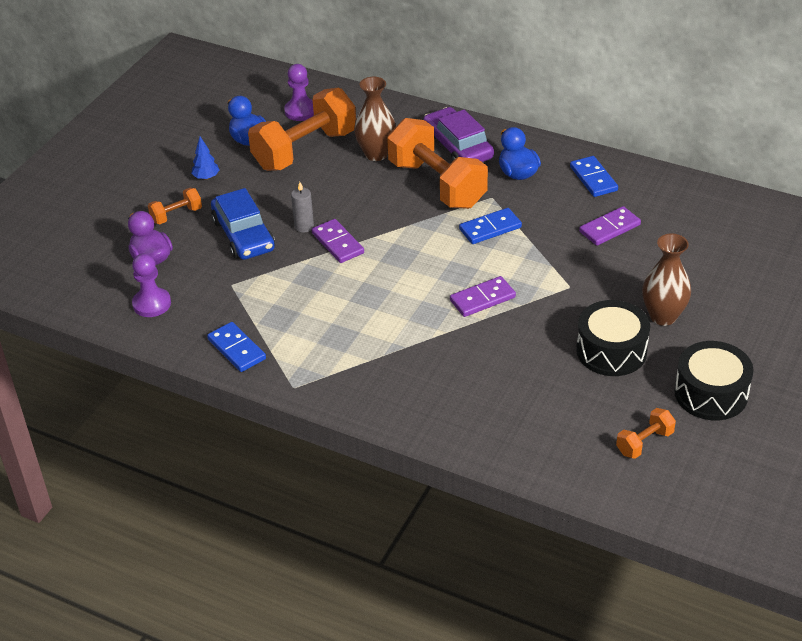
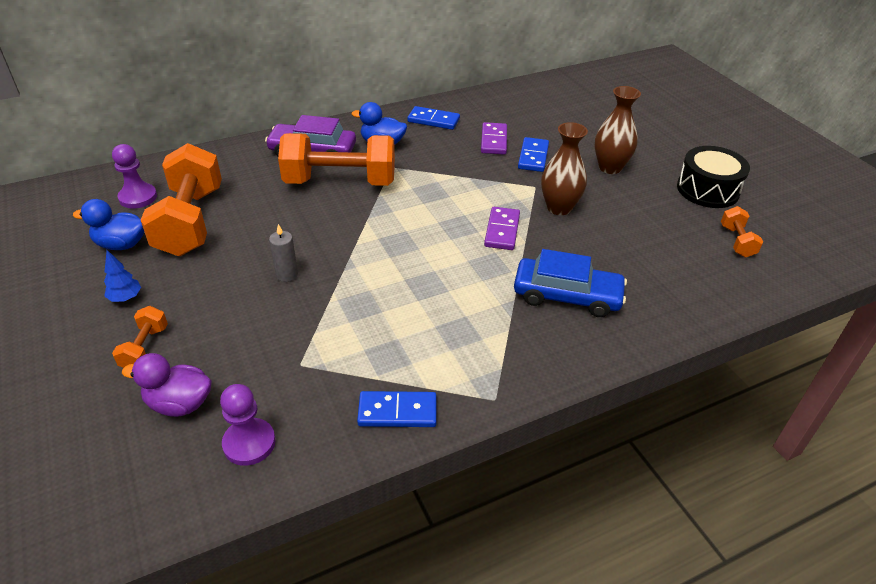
camera: 55 degrees left, 0 degrees up
(243, 235) = (243, 318): blue car -> blue car (567, 295)
(337, 243) = (336, 267): purple domino -> none
(376, 154) = (258, 190): brown vase -> brown vase (559, 208)
(490, 228) = (426, 186): blue domino -> blue domino (533, 157)
(611, 351) = (624, 205): black drum -> none

